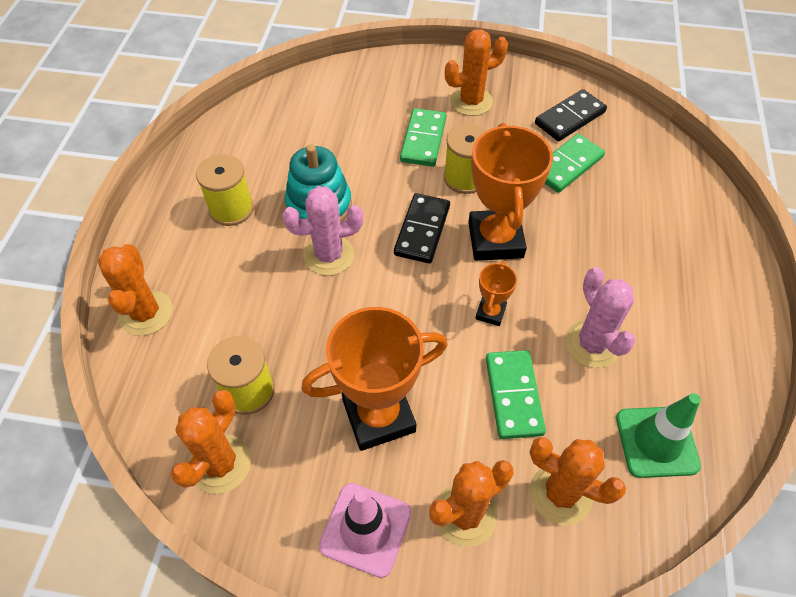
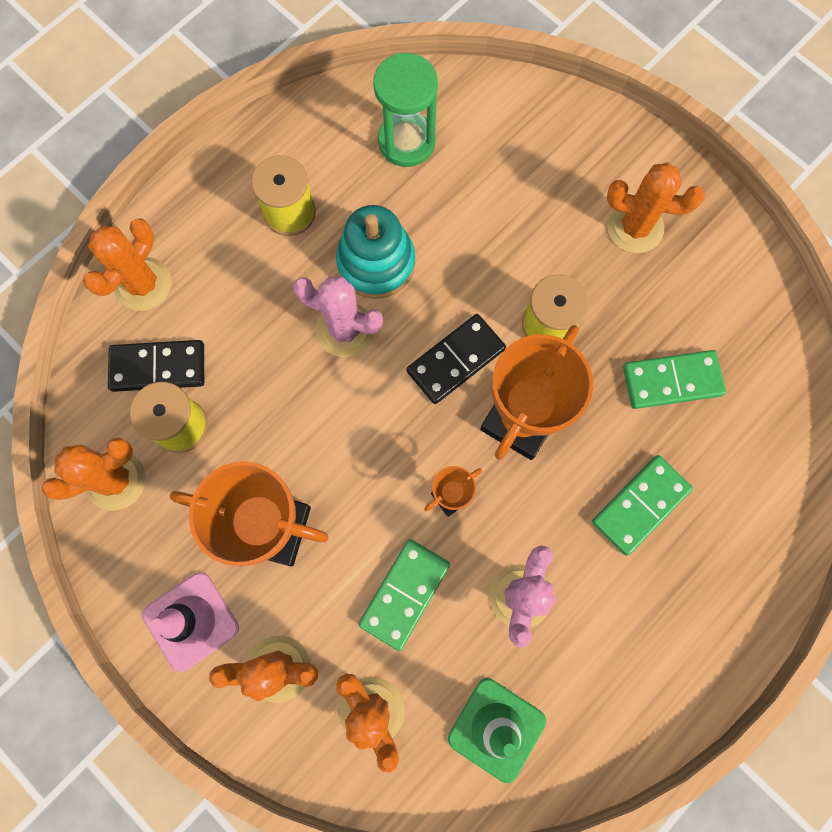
camera: 35 degrees right, 20 degrees up
(284, 130) = (406, 142): none -> green hourglass
(423, 140) = (542, 247): green domino -> green domino (640, 505)
(569, 118) = (729, 320): black domino -> black domino (158, 367)

